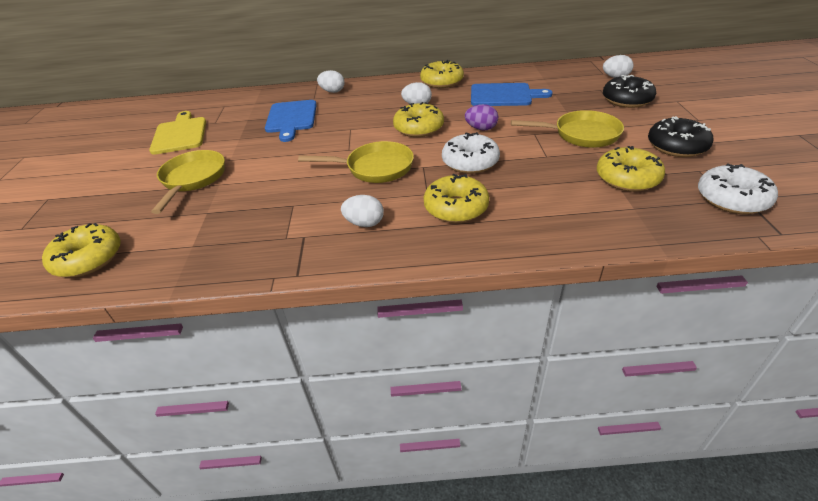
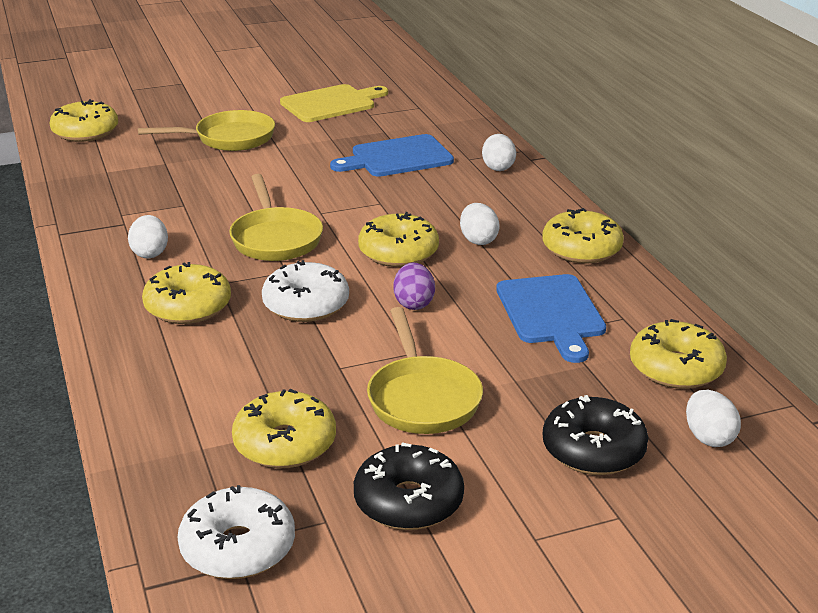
camera: 70 degrees right, 10 degrees down
(560, 76) = (676, 368): none -> yellow donut

